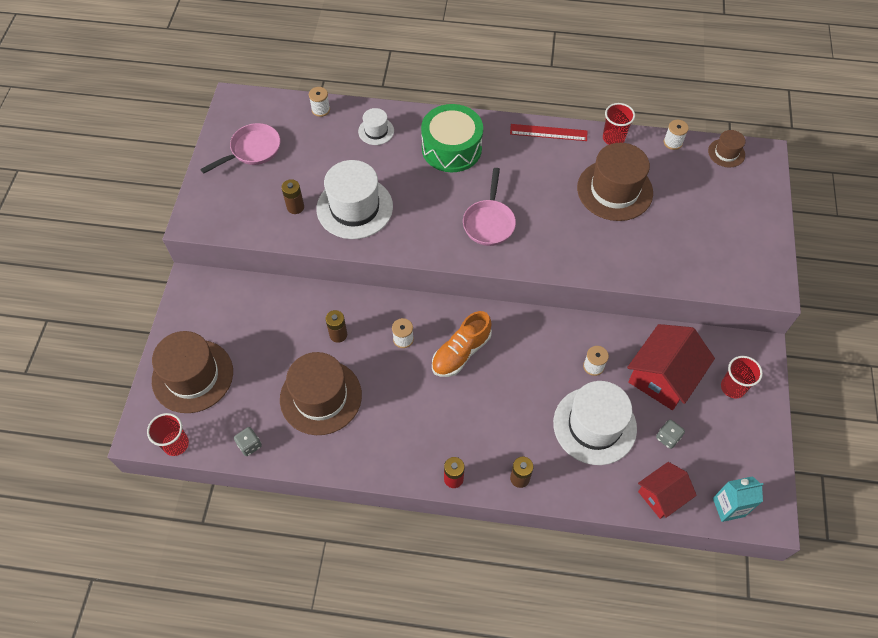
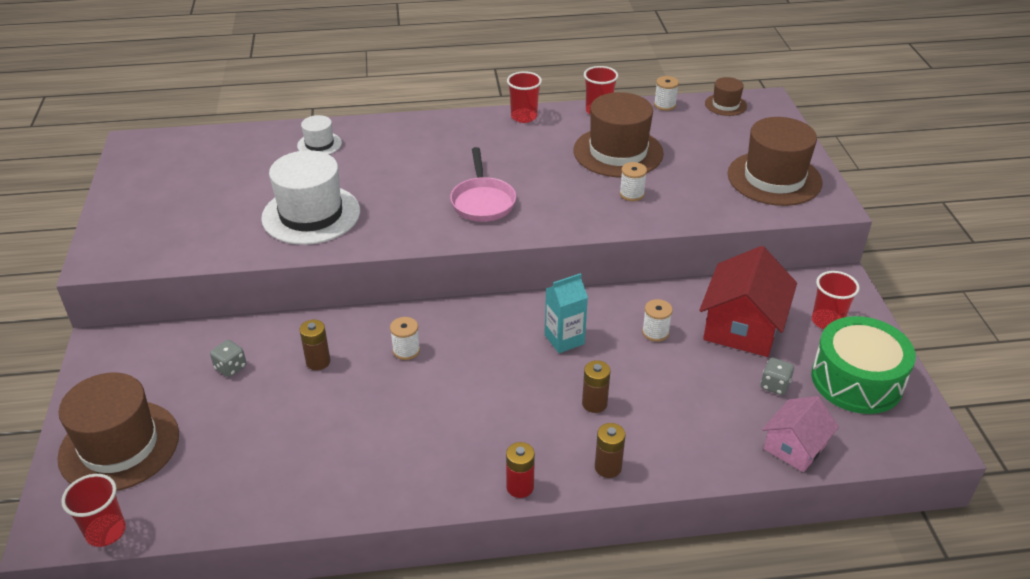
camera: 15 degrees left, 20 degrees down
(249, 445) = (219, 509): grey dice -> grey dice (230, 367)
(252, 150) = (166, 183): pink pan -> none
(295, 207) = (234, 226): brown battery -> brown battery (594, 403)
(321, 110) = (246, 136): white spool -> white spool (631, 194)
(321, 397) = (310, 433): brown hat -> brown hat (774, 178)
(451, 148) = (415, 145): green drum -> green drum (856, 380)
(461, 352) = (485, 350): orange shoe -> none
(548, 132) = (524, 117): red ruler -> red cup
(594, 425) = (681, 391): white hat -> none
(662, 495) = (795, 447): red house -> pink house
(728, 507) = (880, 441): turquoise carton -> turquoise carton (564, 339)

